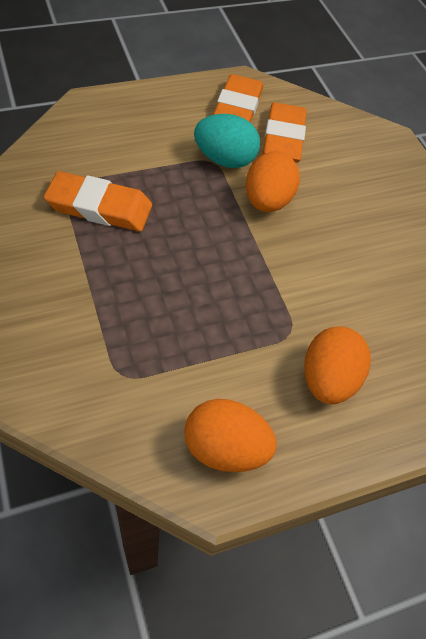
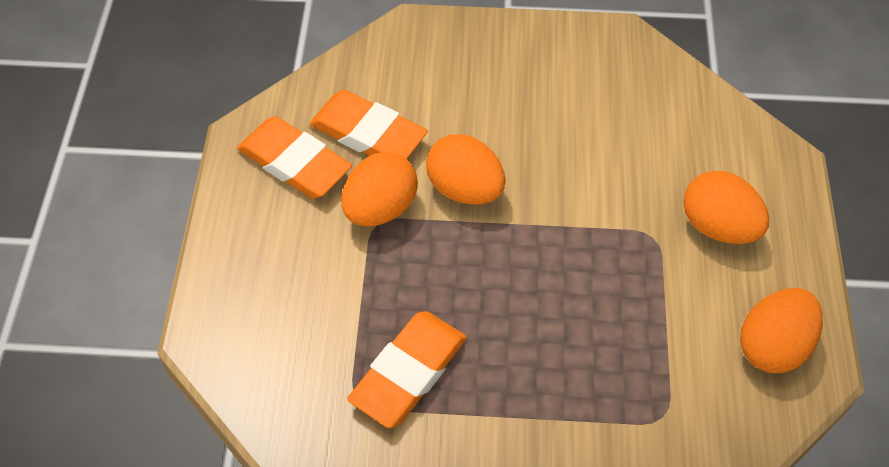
camera: 60 degrees left, 0 degrees up
(225, 159) = (380, 208): turquoise egg -> orange egg

